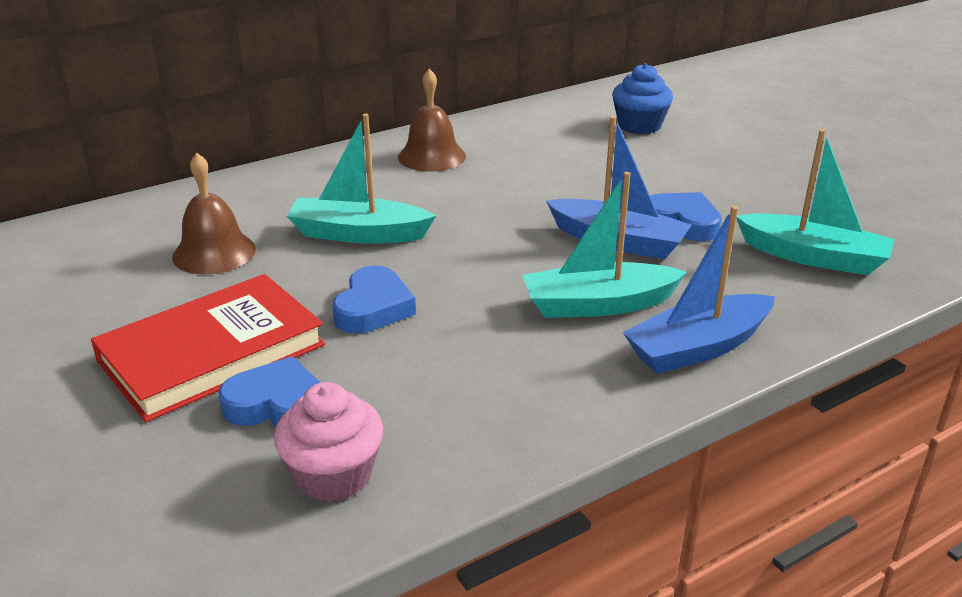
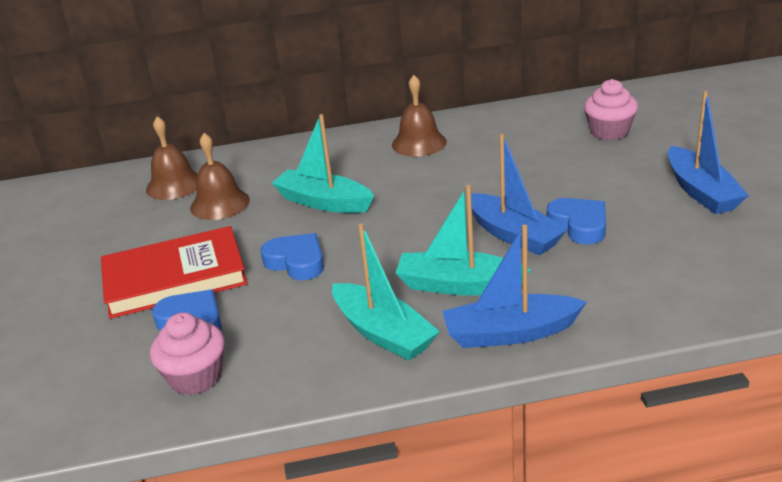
camera: 25 degrees right, 0 degrees up
(129, 237) = (174, 185): none -> brown bell
(373, 308) = (296, 262): blue heart -> blue heart turned 90 degrees counterclockwise
(639, 126) = (609, 131): blue cupcake -> pink cupcake
(779, 175) = (701, 192): none -> blue boat
(813, 257) = (670, 272): turquoise boat -> turquoise boat (383, 333)

